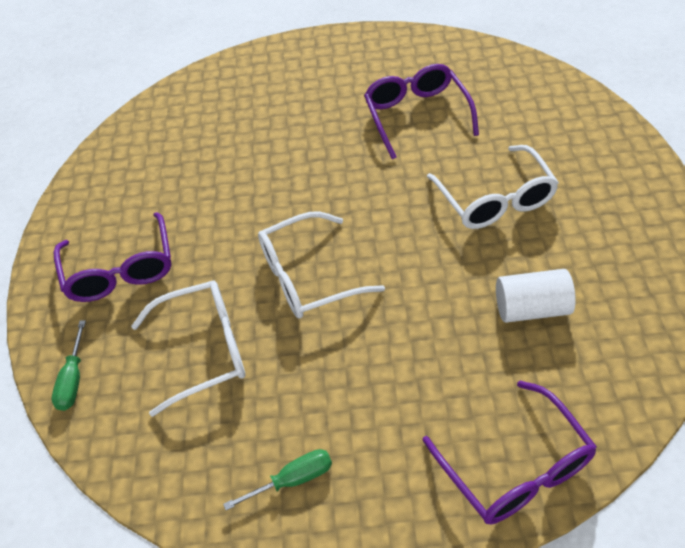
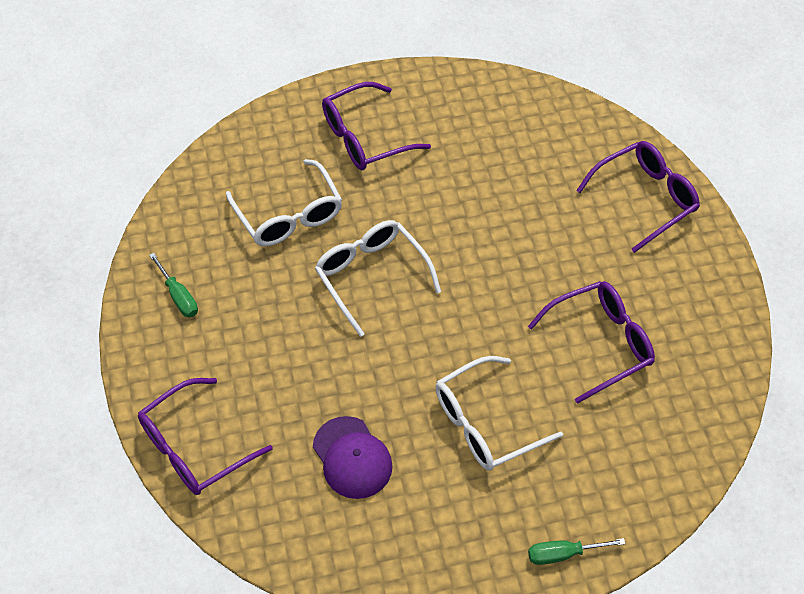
camera: 75 degrees right, 5 degrees up
(73, 379) = (256, 136): green screwdriver -> green screwdriver (563, 554)
(270, 74) = (644, 199): none -> purple glasses
(531, 308) = (352, 458): white cylinder -> purple cap

